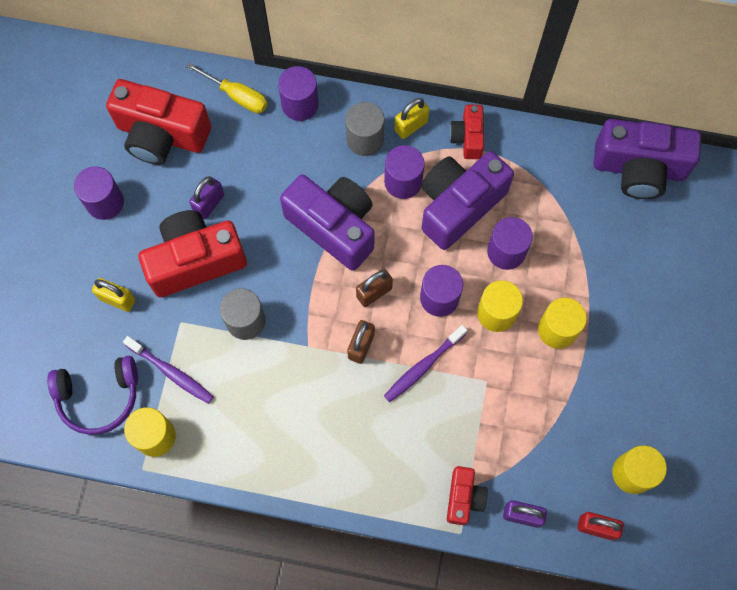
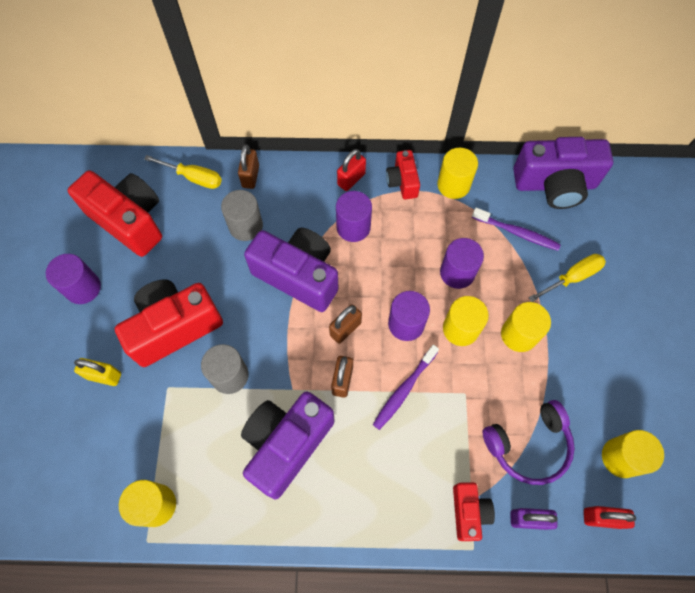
camera: 10 degrees left, 5 degrees down
(99, 397) = (95, 475): purple headphones -> purple headphones (528, 445)
(161, 135) = (129, 221): red camera -> red camera turned 150 degrees counterclockwise
(171, 372) = (164, 438): purple toothbrush -> purple toothbrush (517, 233)
(209, 204) = (180, 274): purple padlock -> none
(300, 104) = (250, 176): purple cylinder -> brown padlock
(365, 139) = (313, 196): grey cylinder -> grey cylinder (246, 226)
(411, 126) = (351, 179): yellow padlock -> red padlock
(458, 205) = (406, 240): purple camera -> purple camera (286, 444)
(524, 151) = (453, 185): none -> yellow cylinder
(631, 277) = (572, 277): none -> yellow screwdriver

